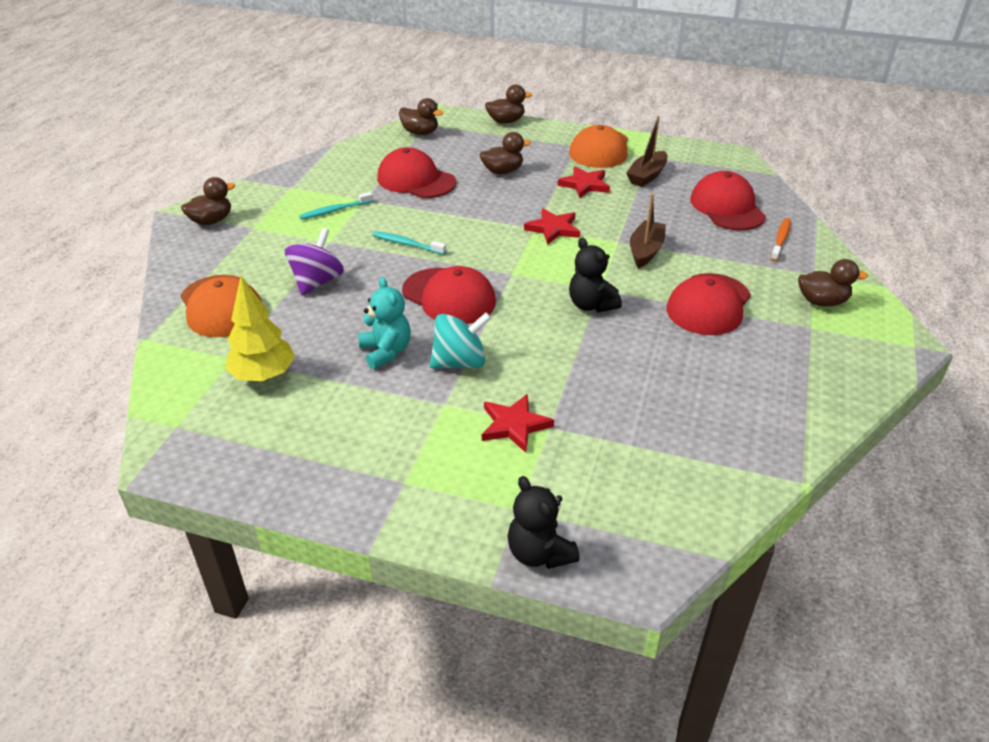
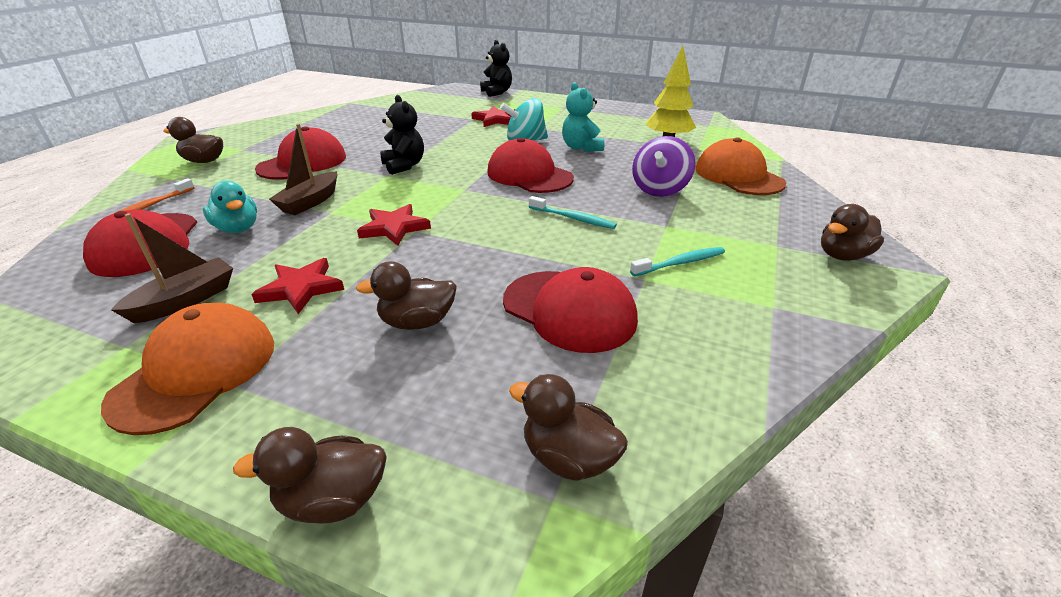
camera: 175 degrees left, 5 degrees down
(676, 223) = (238, 228): none -> turquoise duck

